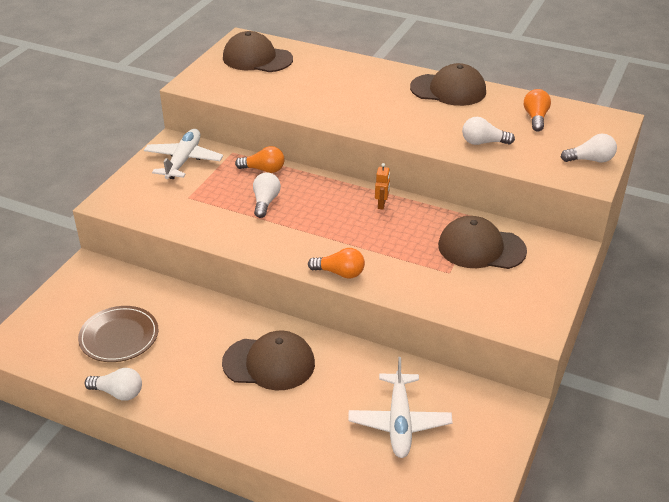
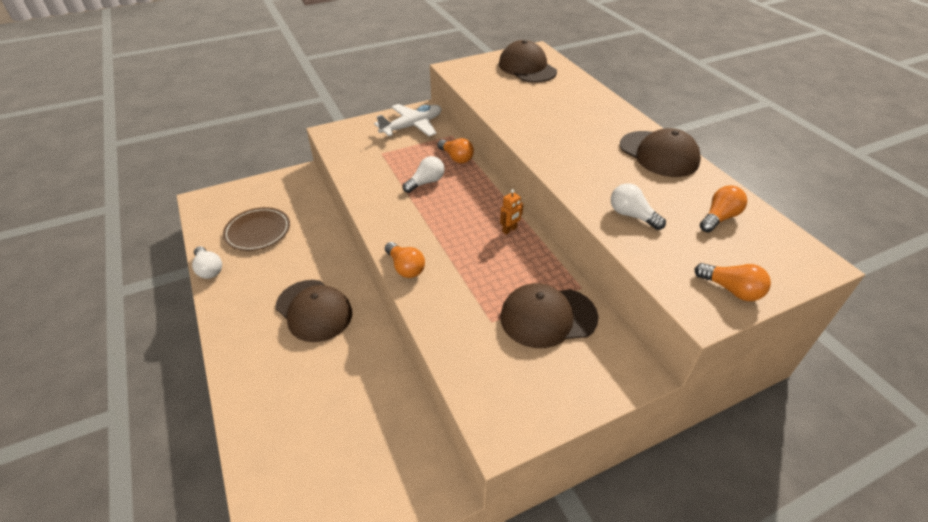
camera: 40 degrees right, 5 degrees up
(399, 422) = (337, 428): white plane -> none
(481, 248) = (548, 317): brown cap -> brown cap turned 60 degrees counterclockwise
(590, 160) = (731, 290): white light bulb -> orange light bulb

